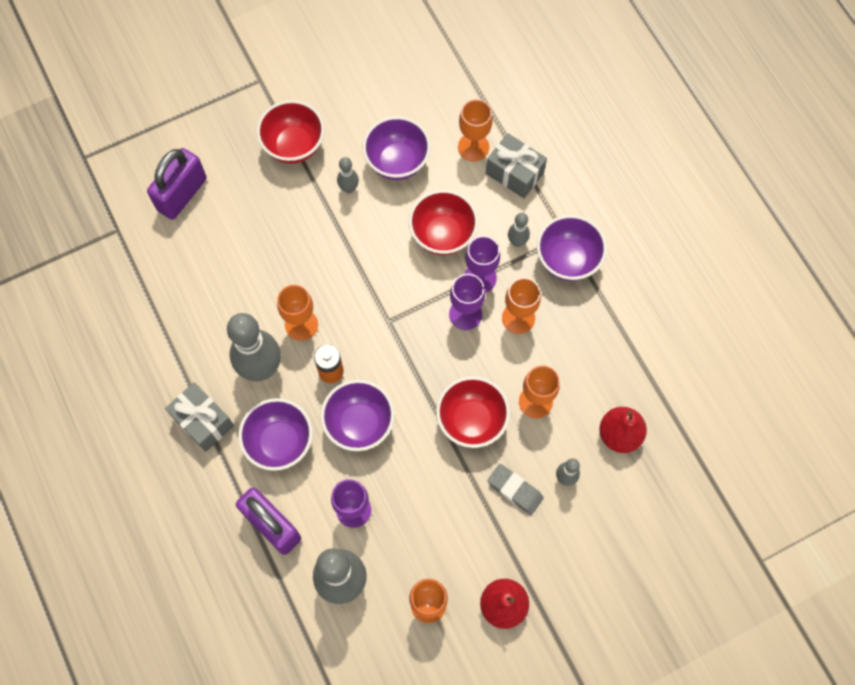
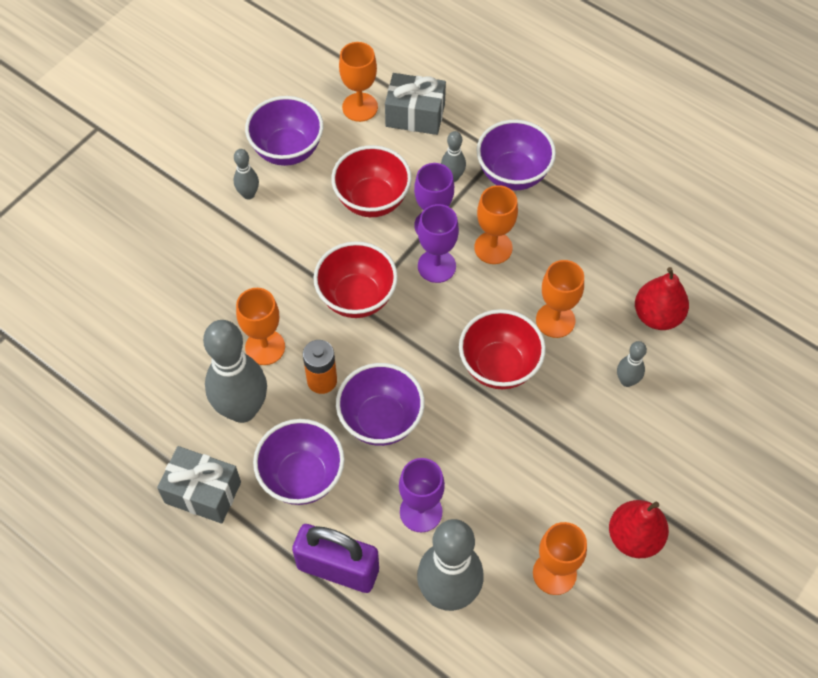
camera: 25 degrees left, 10 degrees down
(182, 194) = (64, 270): purple padlock -> none
(294, 146) = (167, 176): red bowl -> red bowl (357, 298)
(515, 490) = (582, 415): grey eraser -> none

